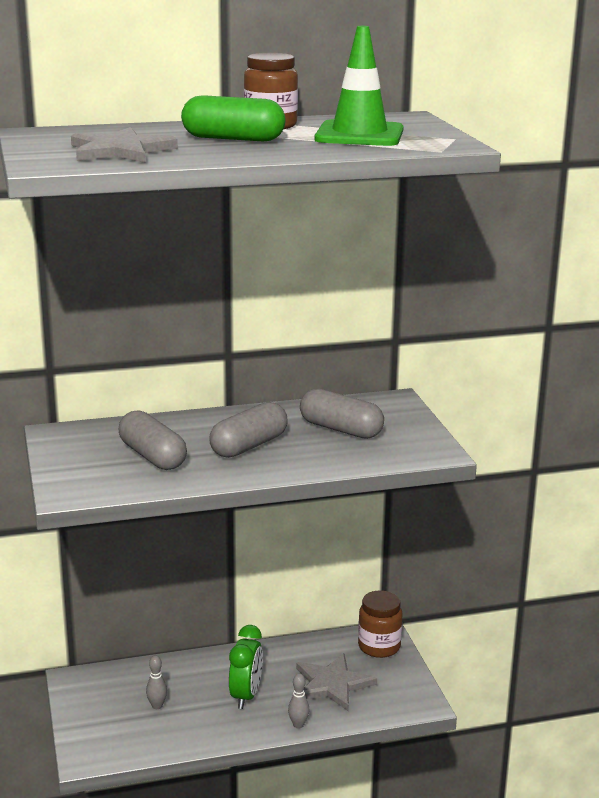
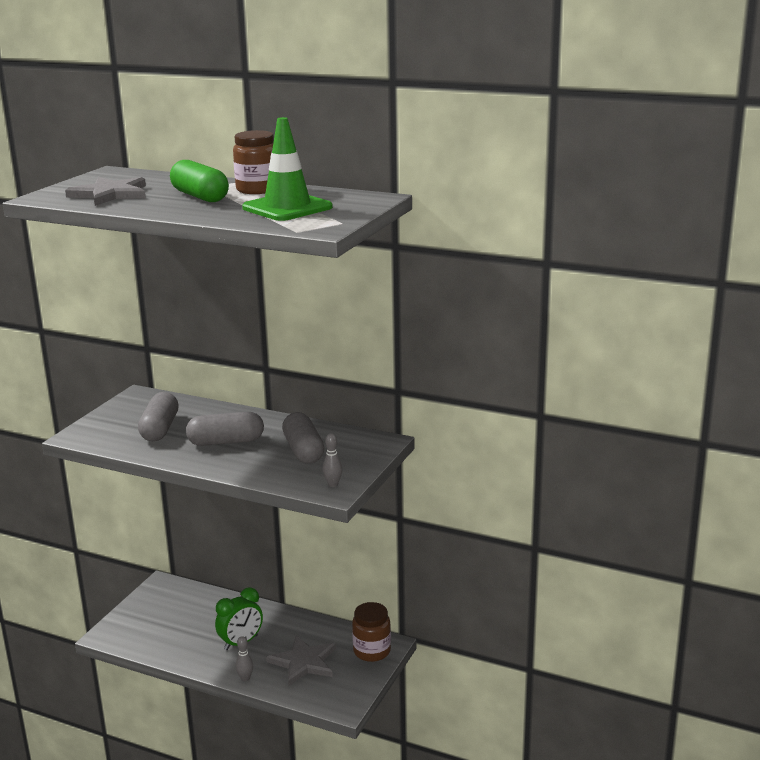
camera: 40 degrees right, 0 degrees up
(157, 706) = (182, 623): grey bowling pin -> grey bowling pin (333, 484)

